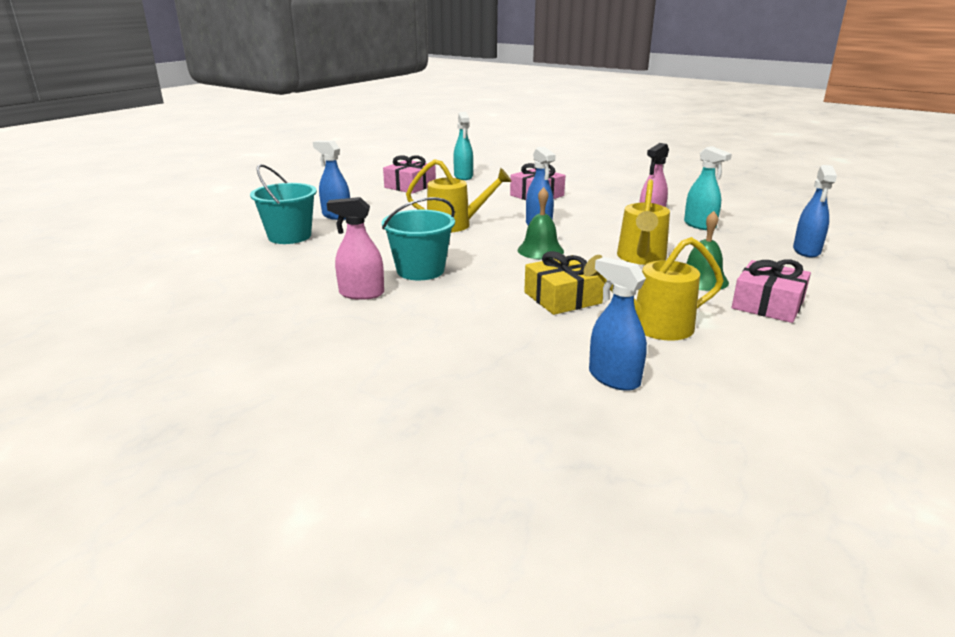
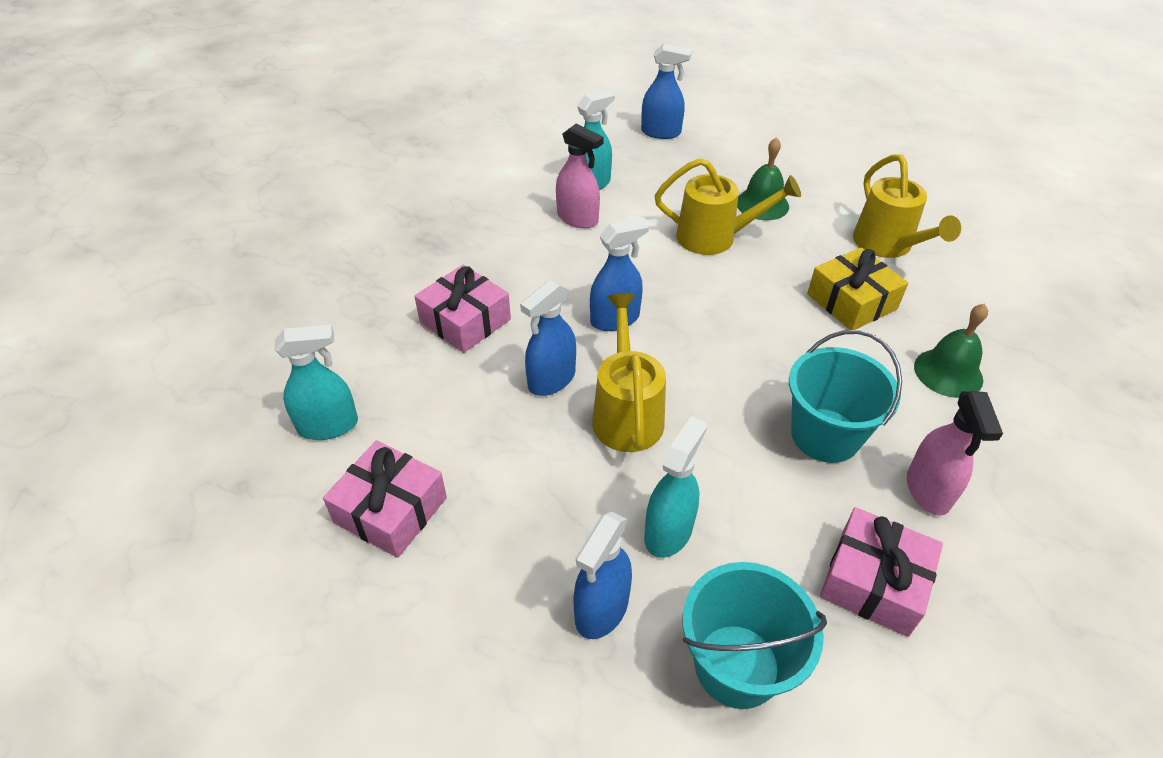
camera: 95 degrees left, 20 degrees up
(370, 229) = (668, 532): none -> turquoise spray bottle
(540, 250) = (713, 318): green bell -> green bell (948, 372)
(613, 378) = (999, 276): blue spray bottle -> blue spray bottle (551, 380)
(768, 304) = (806, 176): pink gift -> pink gift (874, 581)

